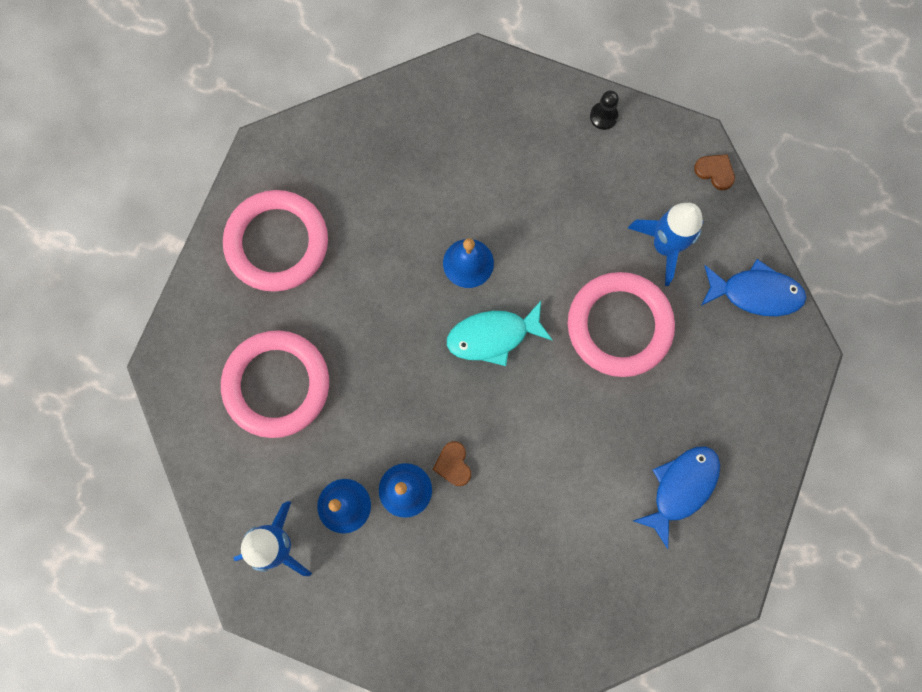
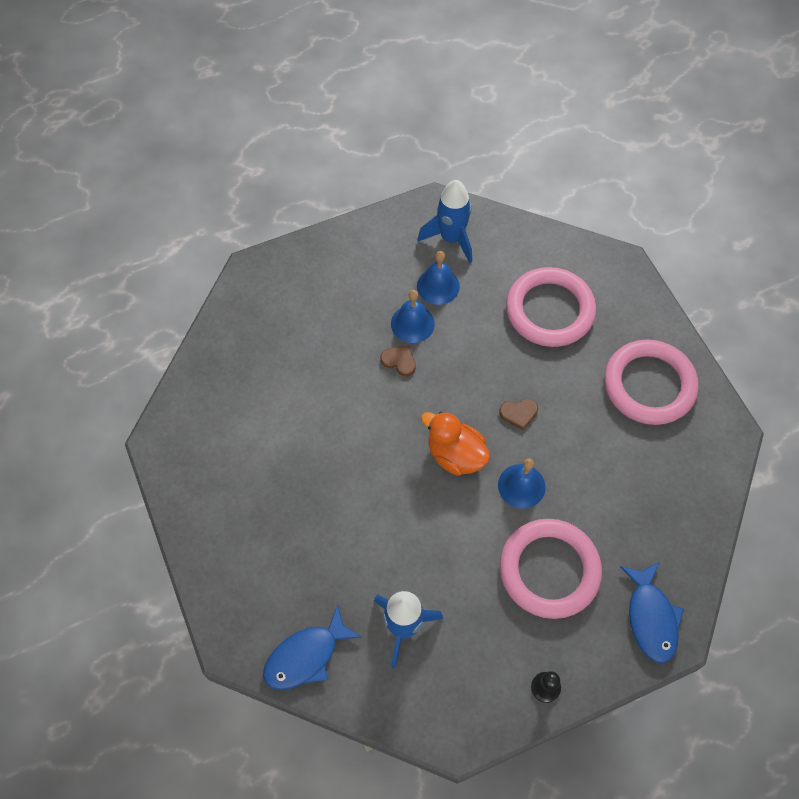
camera: 135 degrees right, 15 degrees down
(493, 336) = (455, 455): turquoise fish -> orange duck
(619, 326) = (380, 539): pink ring -> pink ring (549, 570)
(681, 488) = (243, 473): blue fish -> blue fish (651, 618)
(715, 171) = (421, 726): brown heart -> brown heart (519, 413)

